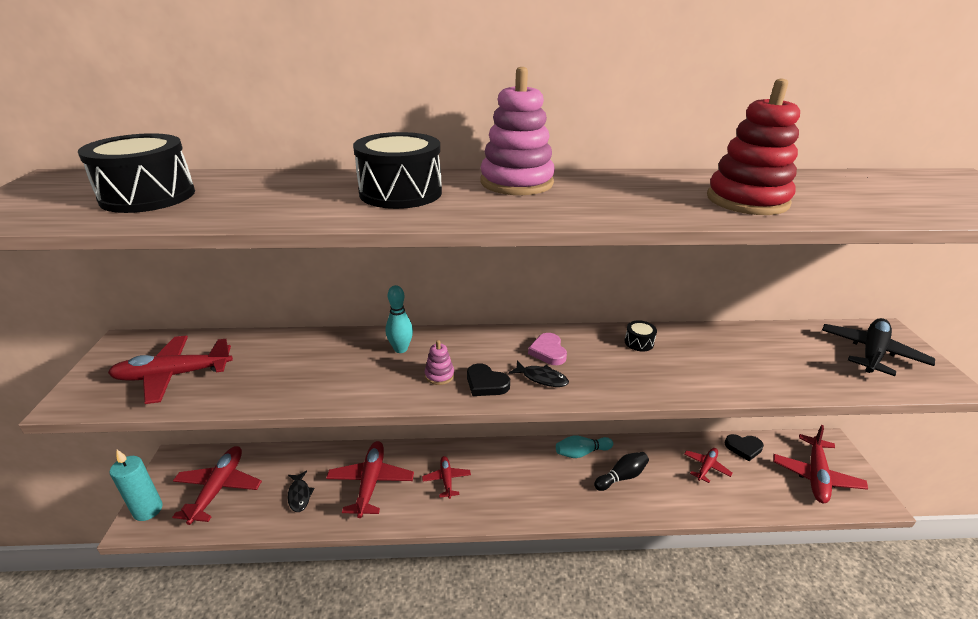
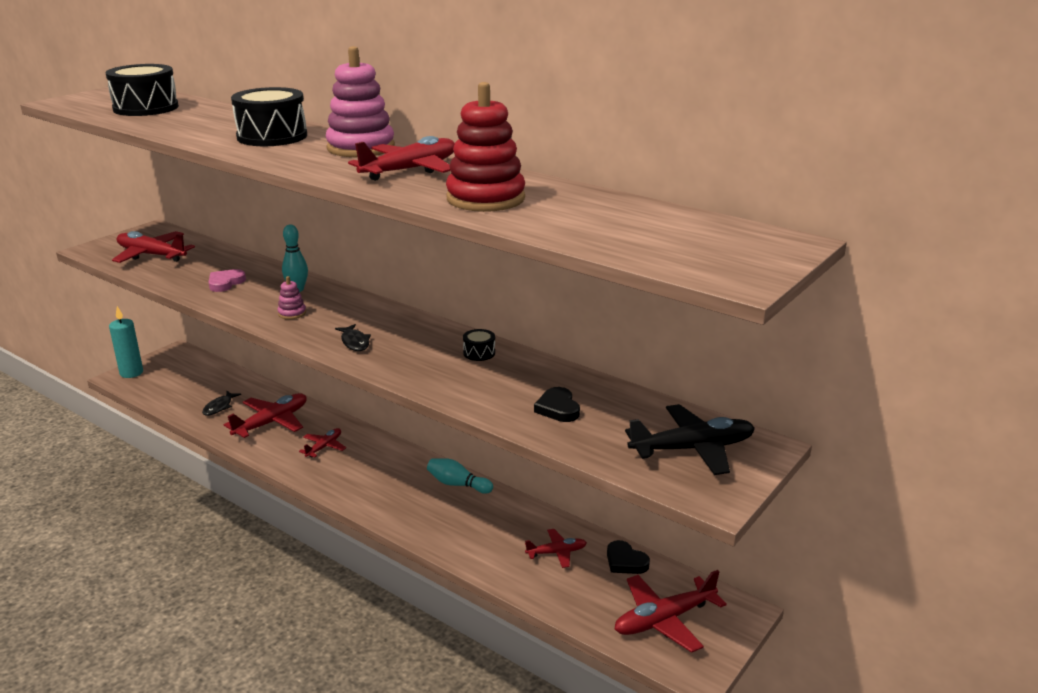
camera: 40 degrees right, 5 degrees down
(218, 488) = (180, 380): red plane -> red plane (410, 170)
(486, 383) = (312, 329): black heart -> black heart (558, 408)
(548, 352) = (393, 330): pink heart -> pink heart (225, 283)
(621, 477) = (463, 517): black bowling pin -> none

